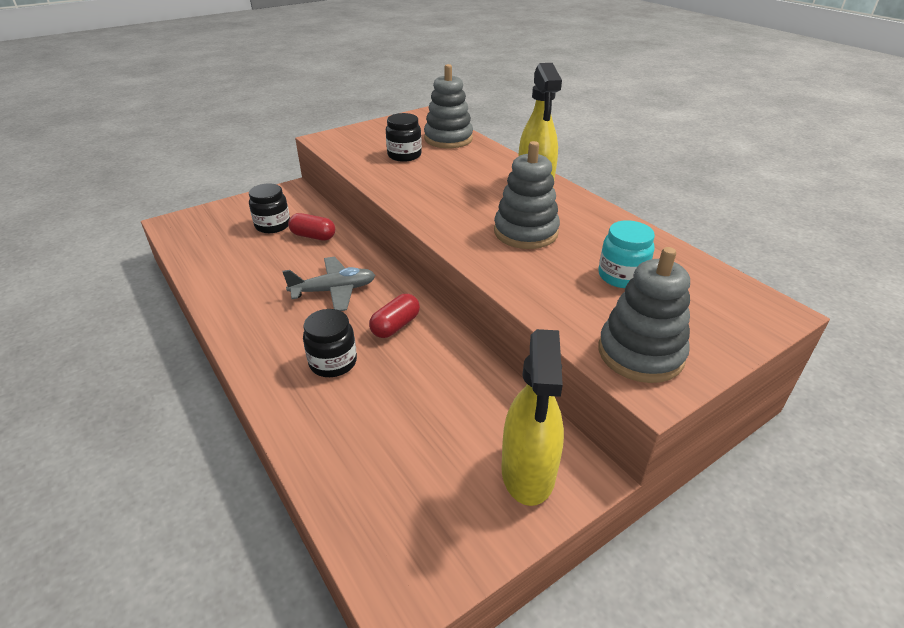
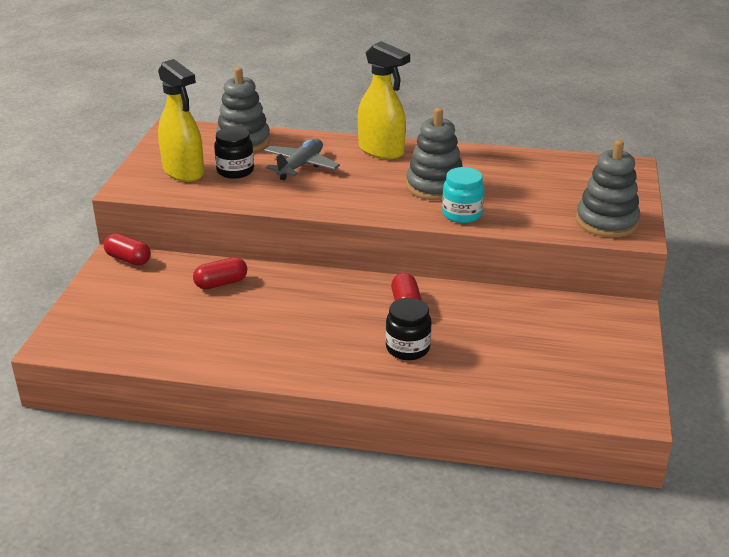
camera: 45 degrees left, 5 degrees down
(273, 225) = (165, 294): black jar -> none
(296, 193) = (128, 259): none -> red capsule
(334, 291) = (319, 309): grey plane -> grey plane (300, 166)
(528, 472) = (606, 328): yellow spray bottle -> yellow spray bottle (184, 172)
(621, 276) = (533, 186): turquoise jar -> turquoise jar (462, 214)

